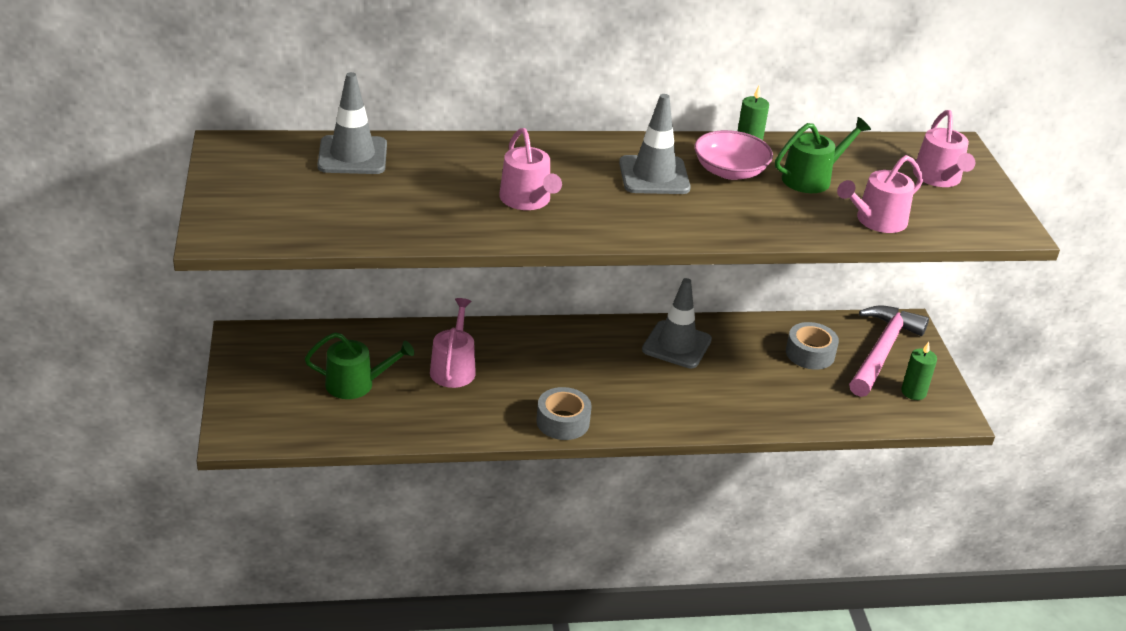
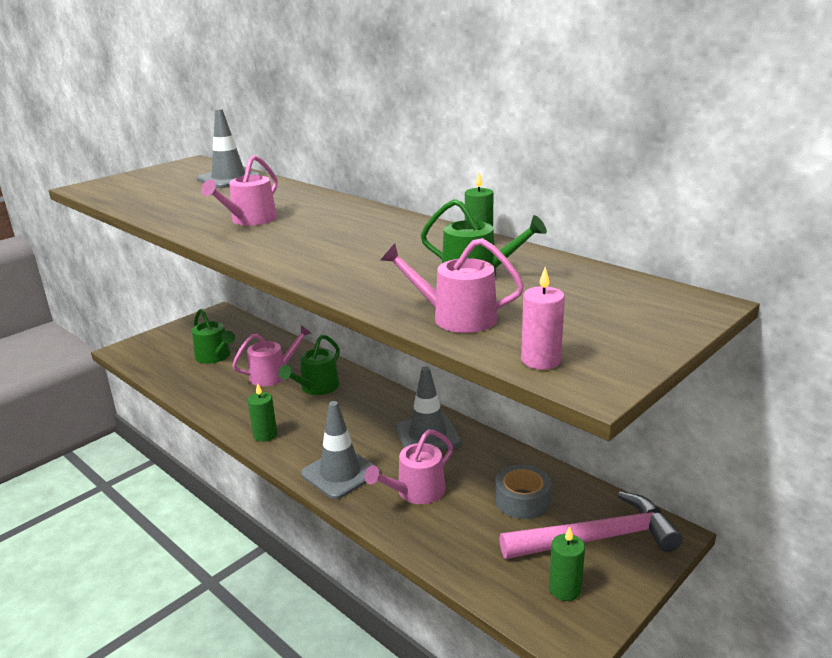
camera: 55 degrees right, 10 degrees down
(517, 357) = (316, 387): none -> green watering can
(563, 422) = (265, 435): grey tape -> green candle
(654, 176) = (359, 234): grey traffic cone -> grey traffic cone (340, 473)
(730, 171) = (421, 249): pink bowl -> none
(939, 178) = (610, 316): pink watering can -> pink watering can (416, 492)
(970, 228) = (540, 360): none -> pink candle

